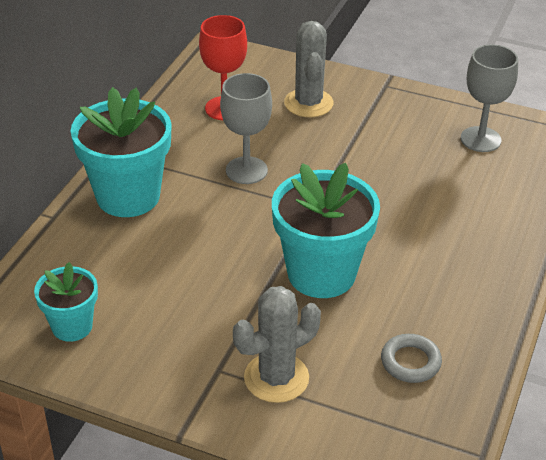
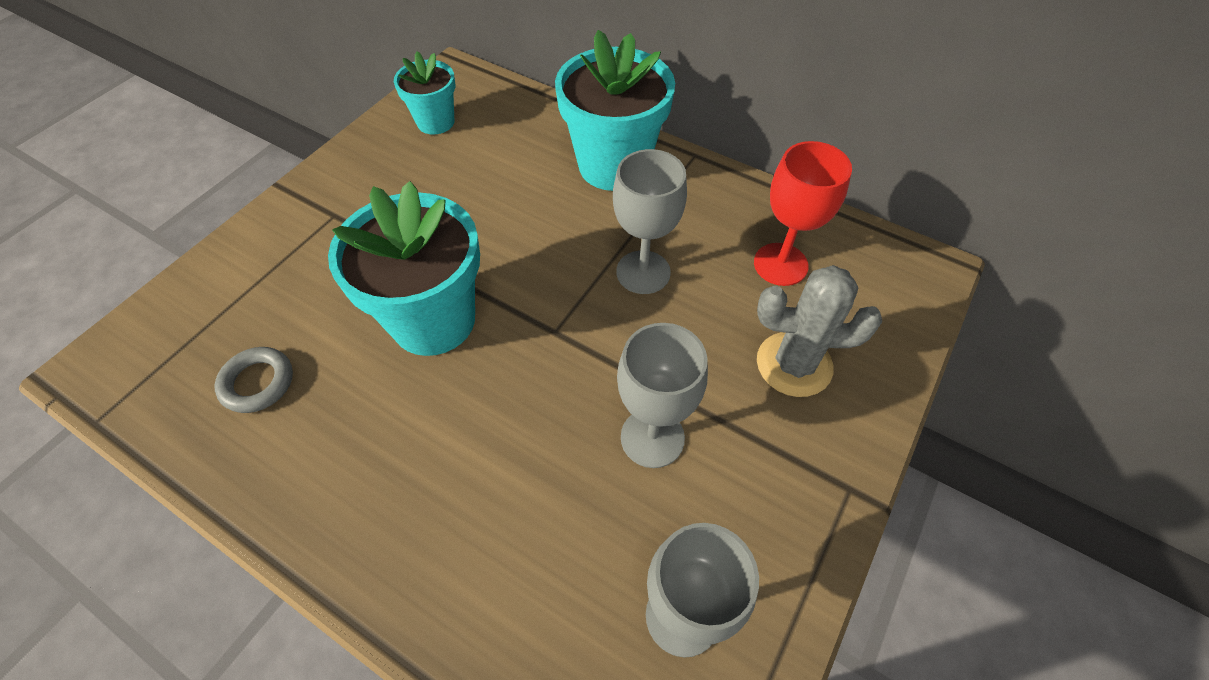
camera: 100 degrees right, 15 degrees up
(276, 378) = (300, 257): grey cactus -> none
(381, 156) = (652, 437): none -> grey goblet

